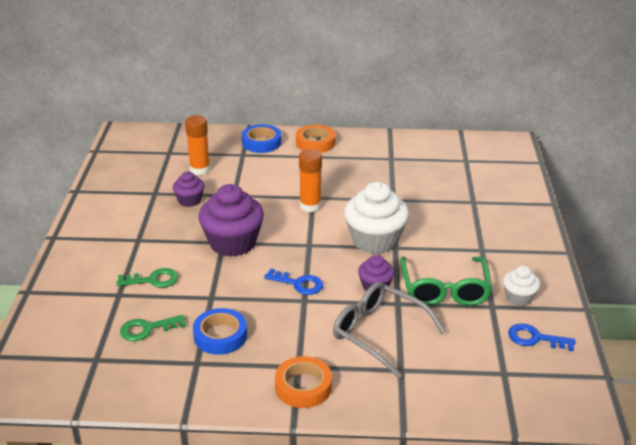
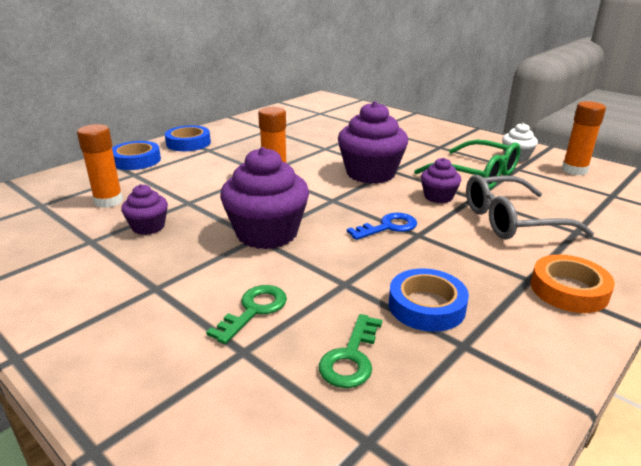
camera: 50 degrees left, 5 degrees down
(315, 143) = (188, 143): orange tape -> blue tape
(375, 240) = (370, 173): white cupcake -> purple cupcake
(535, 338) = (574, 170): blue key -> orange glue stick

